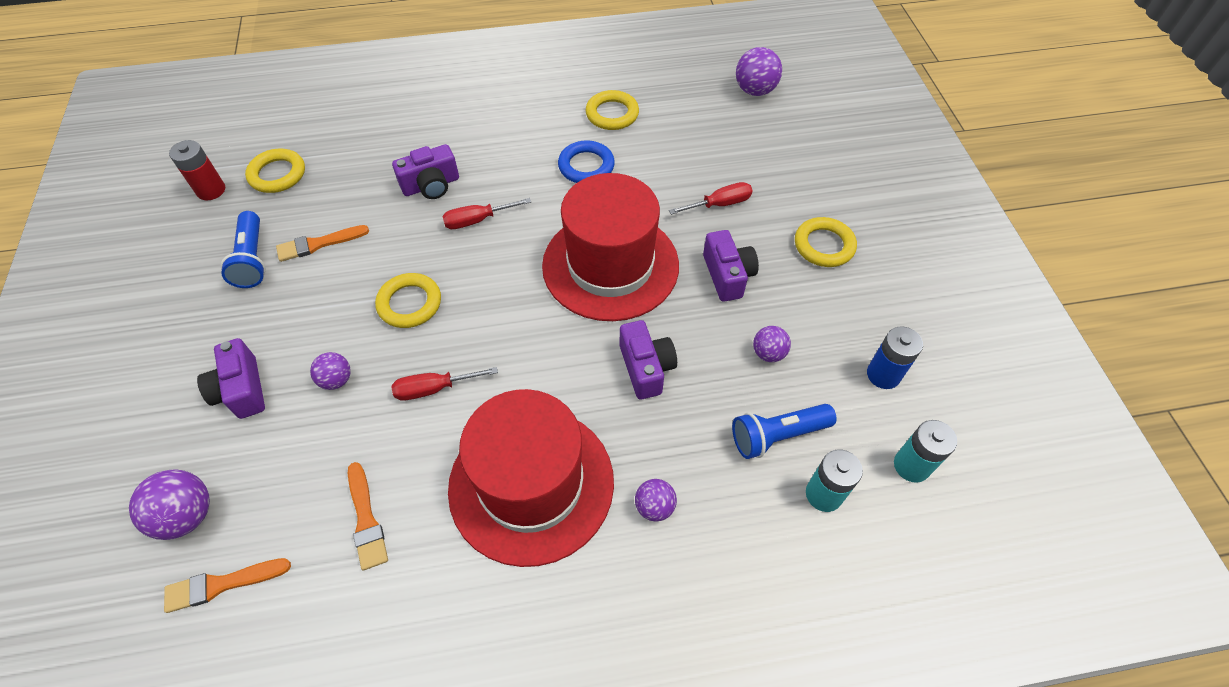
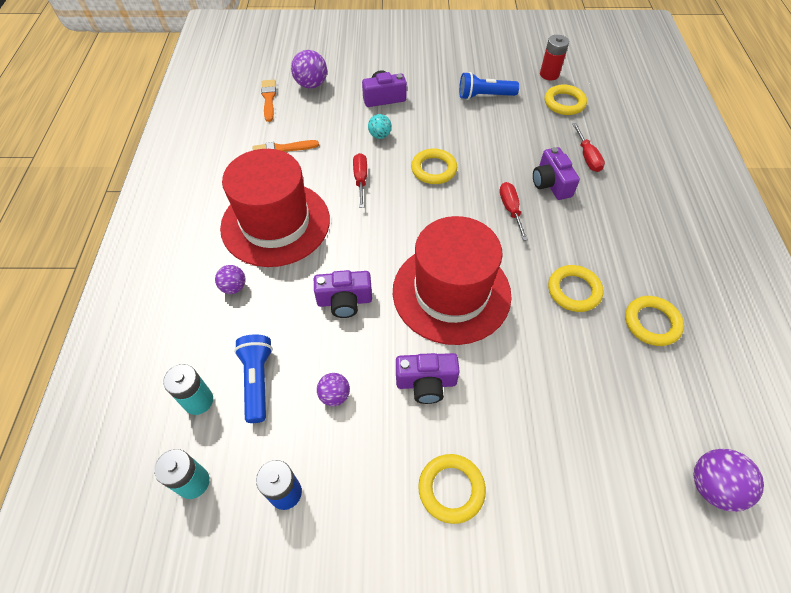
camera: 100 degrees right, 0 degrees up
(318, 244) = (494, 125): orange brush -> none
(336, 380) = (380, 135): purple ball -> turquoise ball
(586, 166) = (574, 291): blue ring -> yellow ring
(719, 204) = (518, 397): red screwdriver -> red screwdriver (587, 157)

